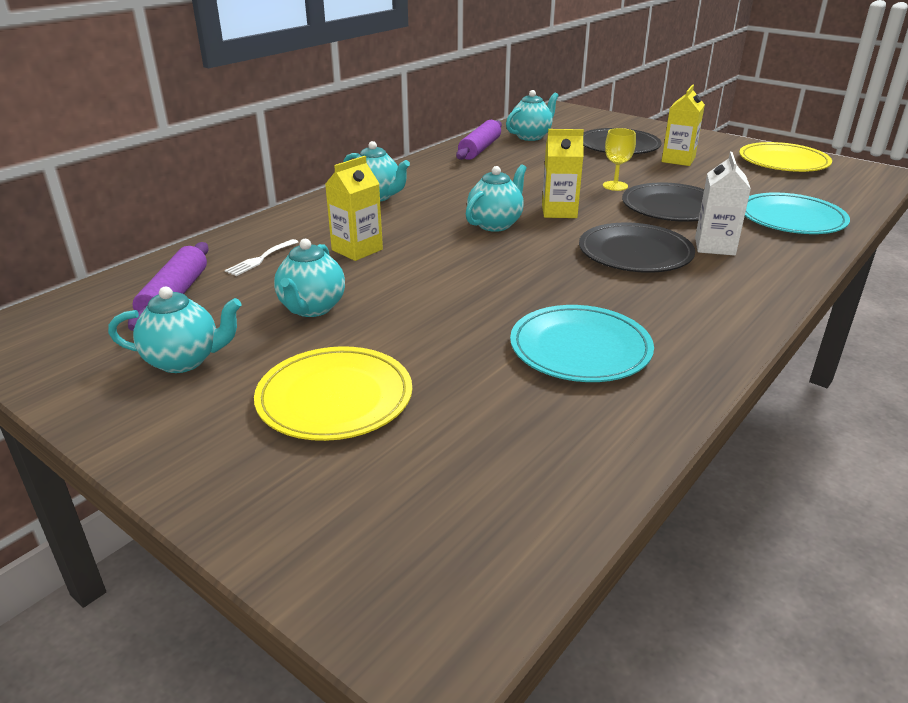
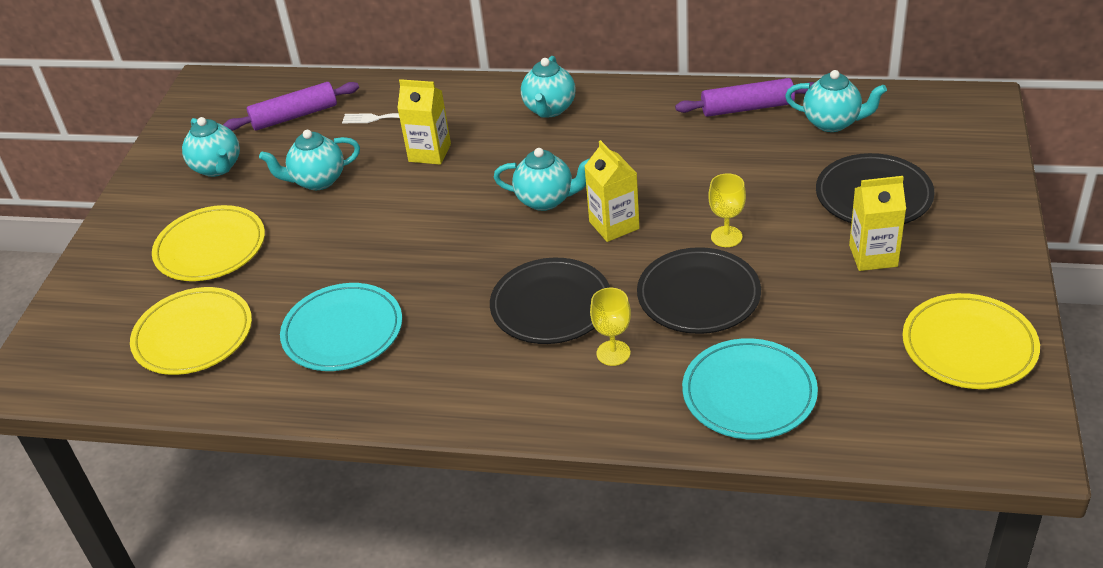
camera: 65 degrees right, 10 degrees up
(491, 446) = (193, 335): none -> yellow plate
(714, 246) = (613, 353): white carton -> yellow goblet

